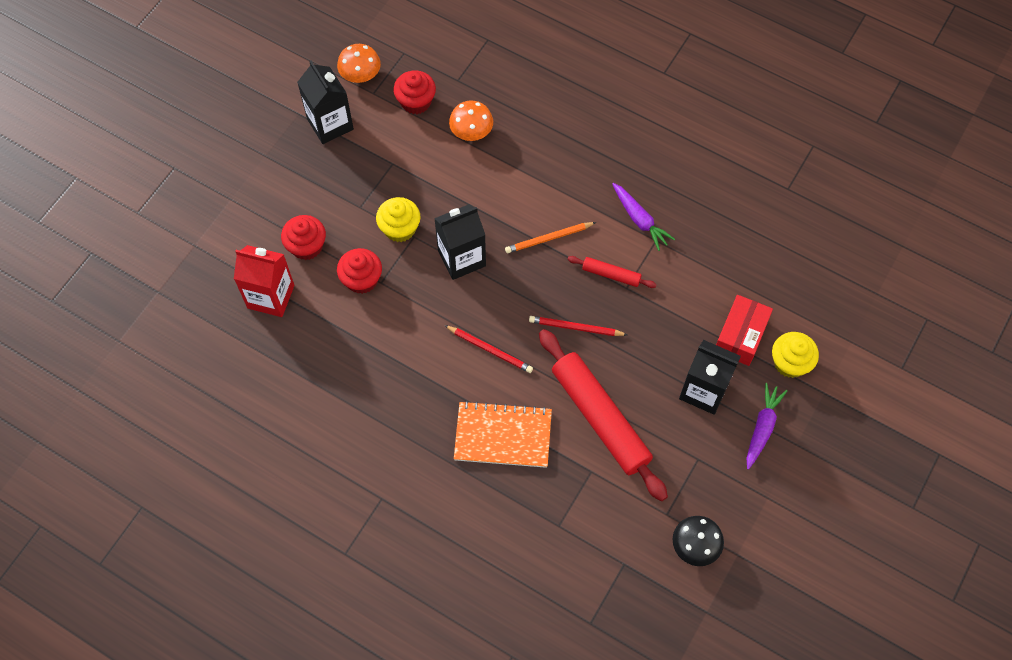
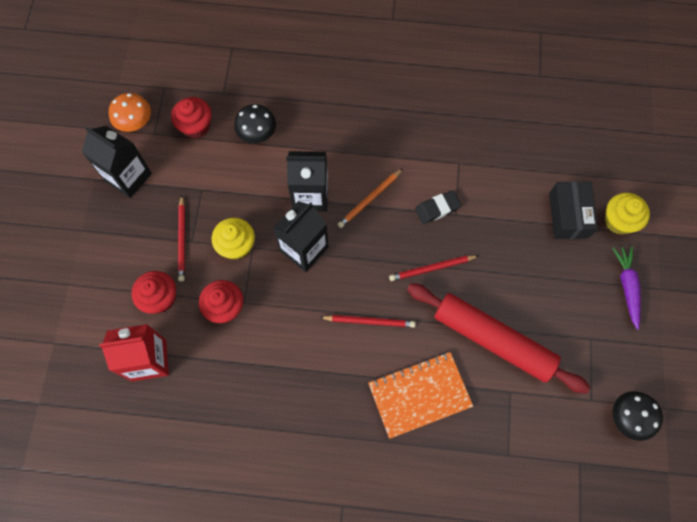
camera: 25 degrees left, 5 degrees up
(352, 202) = (182, 240): none -> red pencil
(471, 131) = (257, 133): orange mushroom -> black mushroom
(611, 274) = (437, 208): red rolling pin -> black eraser
(639, 220) = (436, 151): purple carrot -> none
(703, 391) = (564, 276): black carton -> black carton (310, 195)
(740, 336) = (568, 215): red box -> black box

